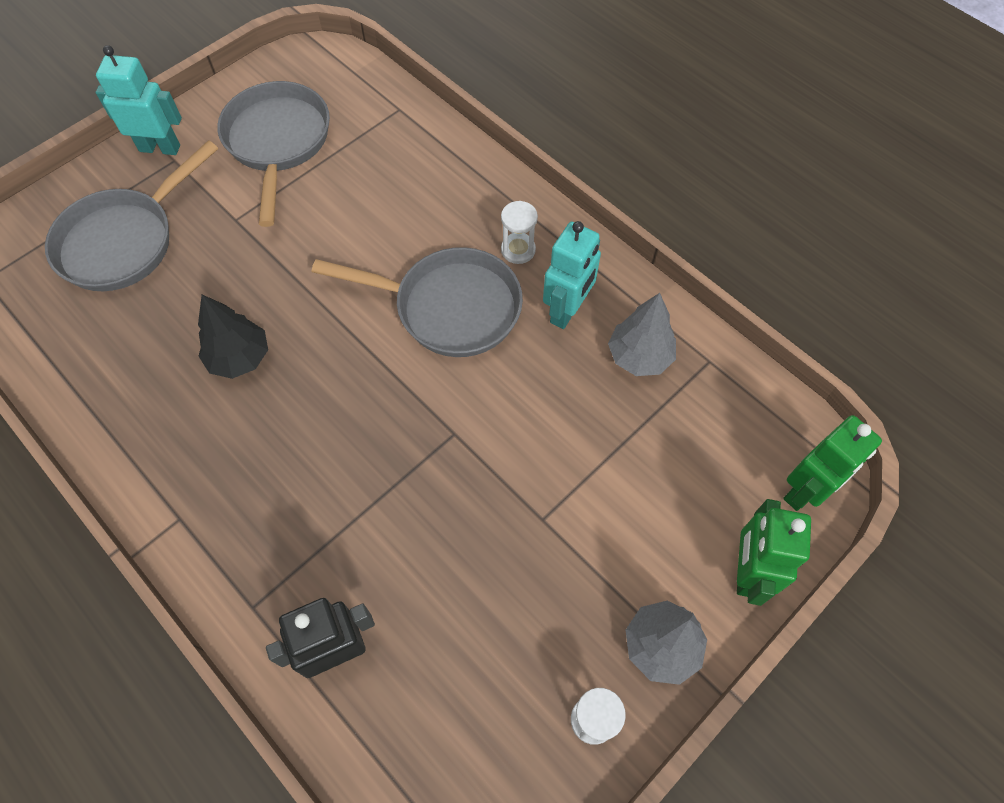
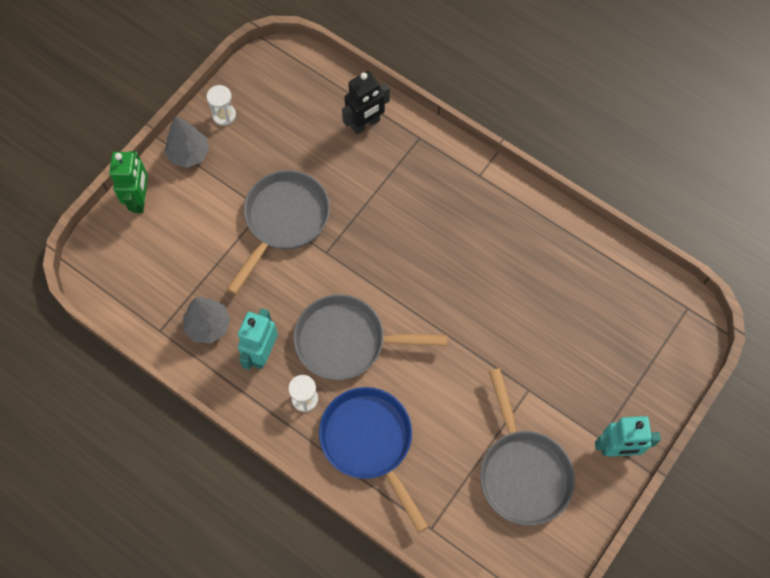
camera: 170 degrees right, 5 degrees up
(124, 241) = (603, 356): grey pan -> grey pan (284, 220)
(239, 358) = (481, 279): black tree -> none
(447, 194) = (369, 442): none -> blue pan
(805, 490) = (101, 252): green robot -> none

